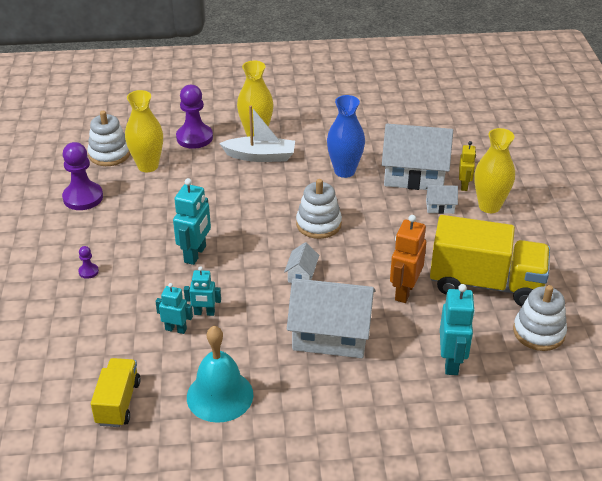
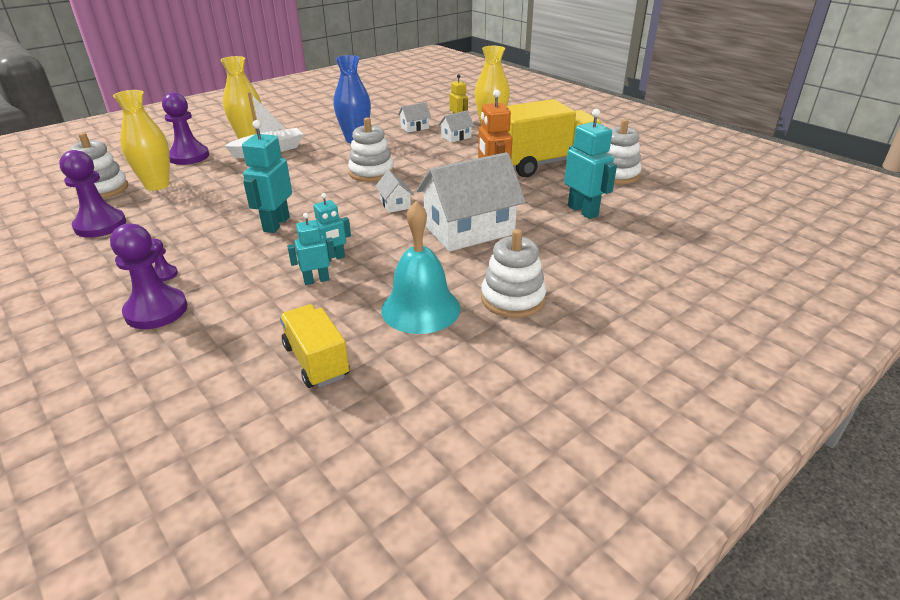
camera: 35 degrees left, 5 degrees down
(62, 304) = (156, 310): none -> purple pawn
(195, 254) = (276, 224): turquoise robot -> turquoise robot turned 150 degrees counterclockwise
(291, 423) = (512, 299): none -> white stacking toy
(414, 175) = (414, 127): white house -> white house, size x0.44

